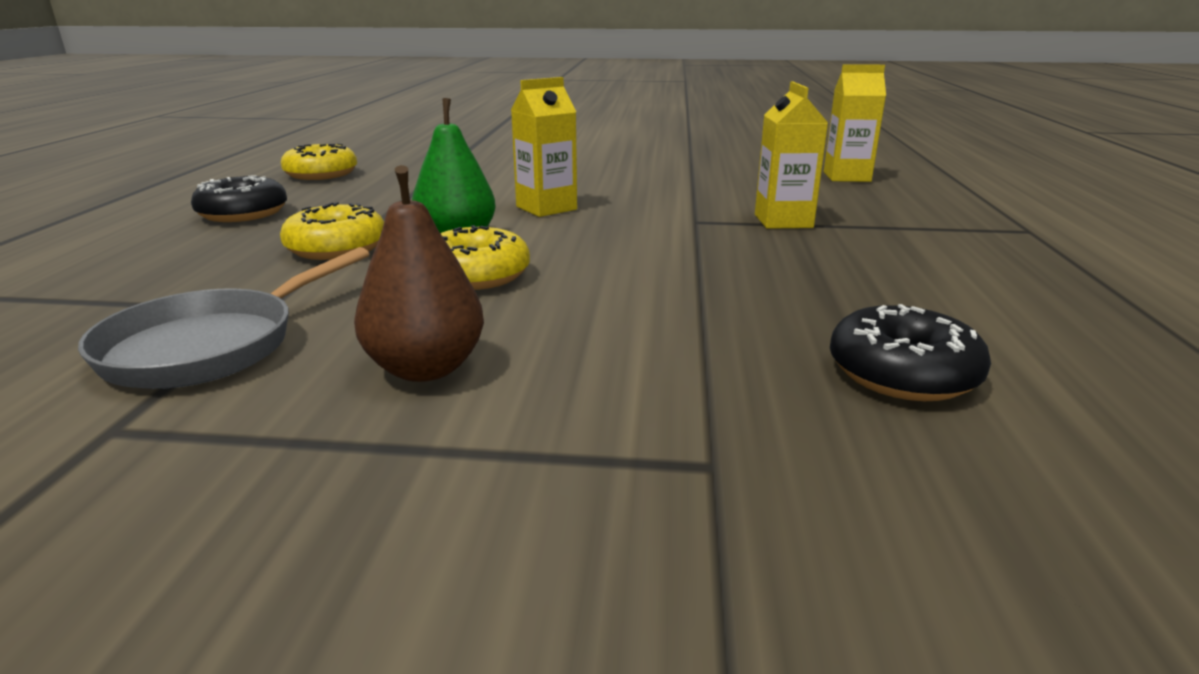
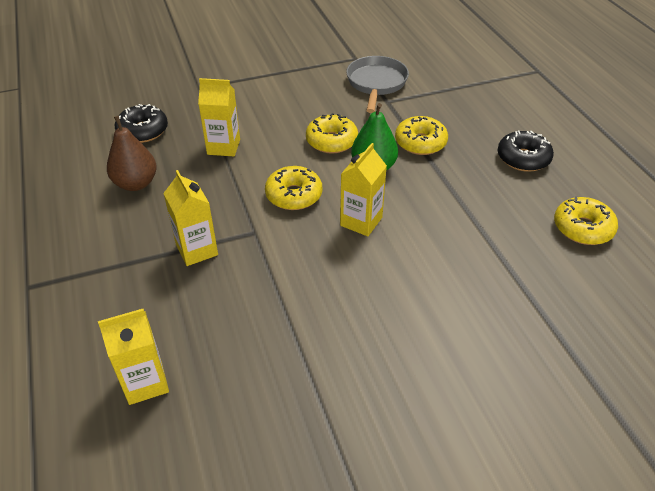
camera: 155 degrees right, 20 degrees up
(425, 368) = (298, 93): brown pear -> brown pear (136, 183)
(612, 237) = (294, 195): none -> yellow donut
(697, 306) = (223, 147): none -> yellow carton

